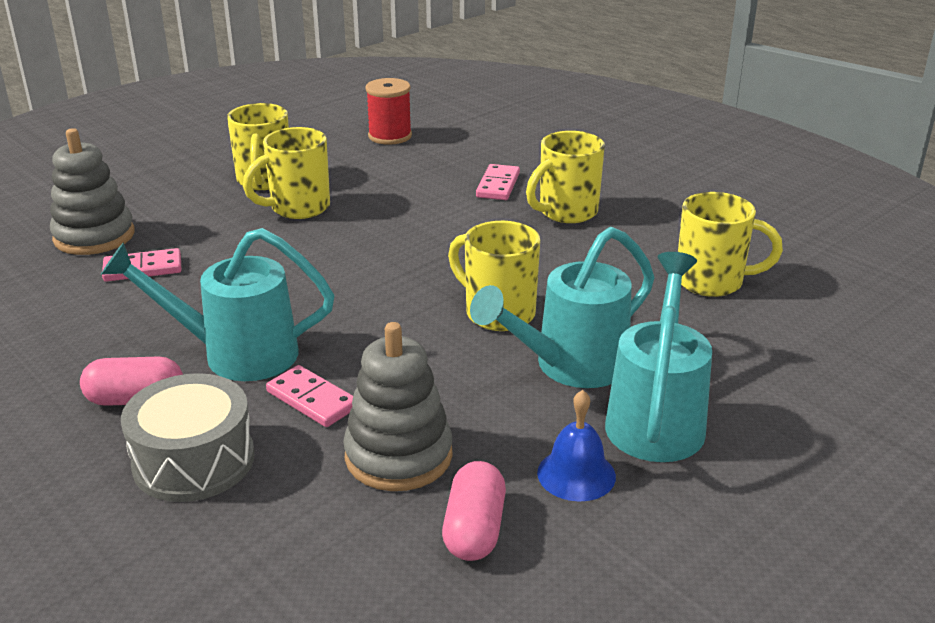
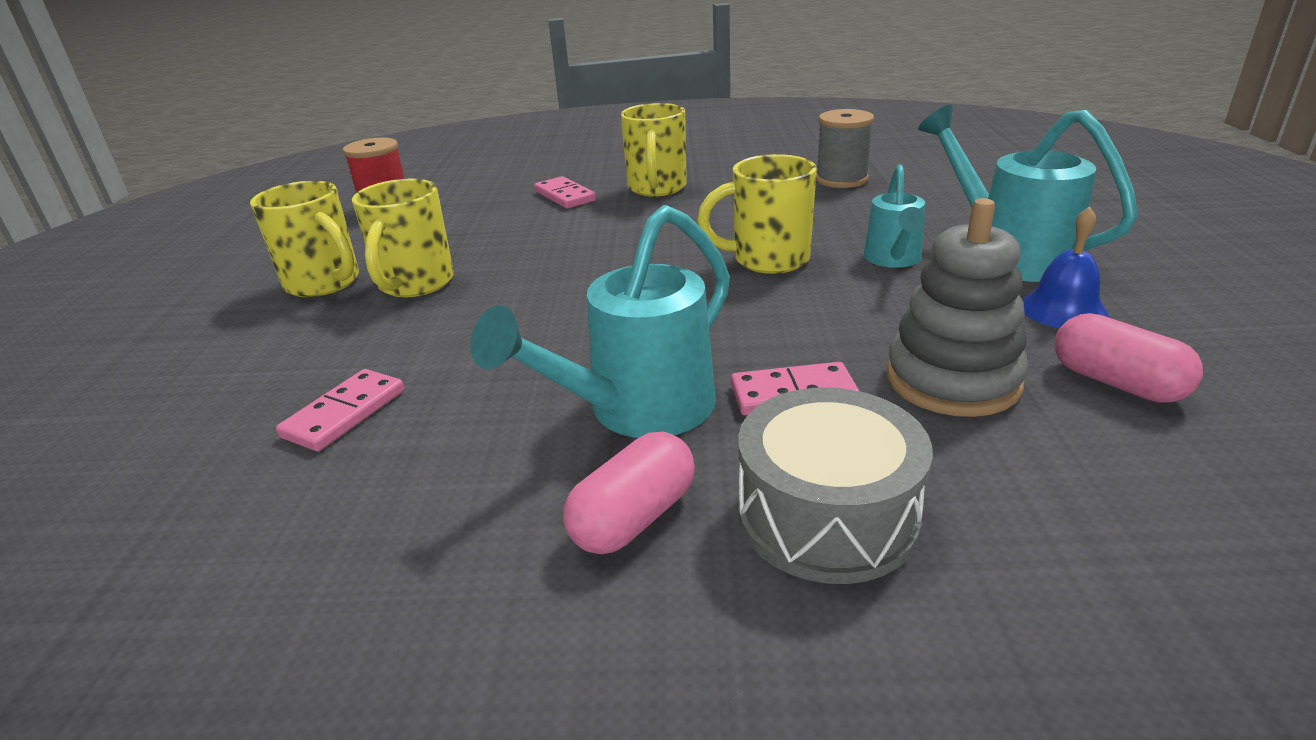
camera: 45 degrees left, 0 degrees up
(94, 236) = (196, 424): grey stacking toy -> none
(571, 366) = (893, 259): turquoise watering can -> turquoise watering can, size x0.60
(712, 282) = (841, 179): yellow mug -> grey spool

